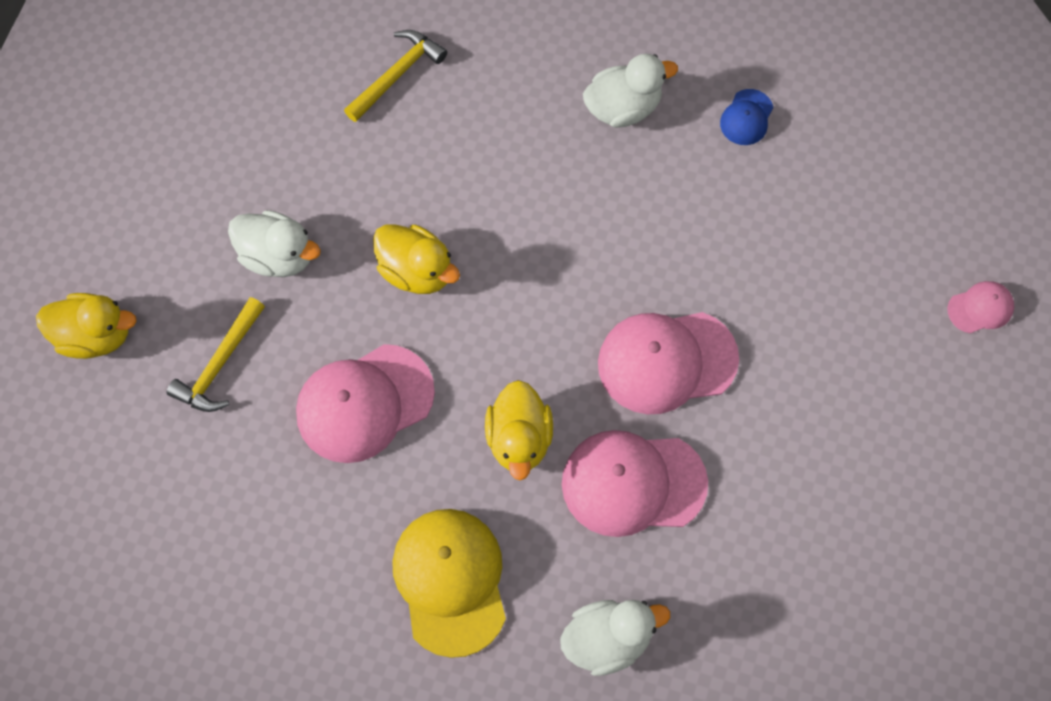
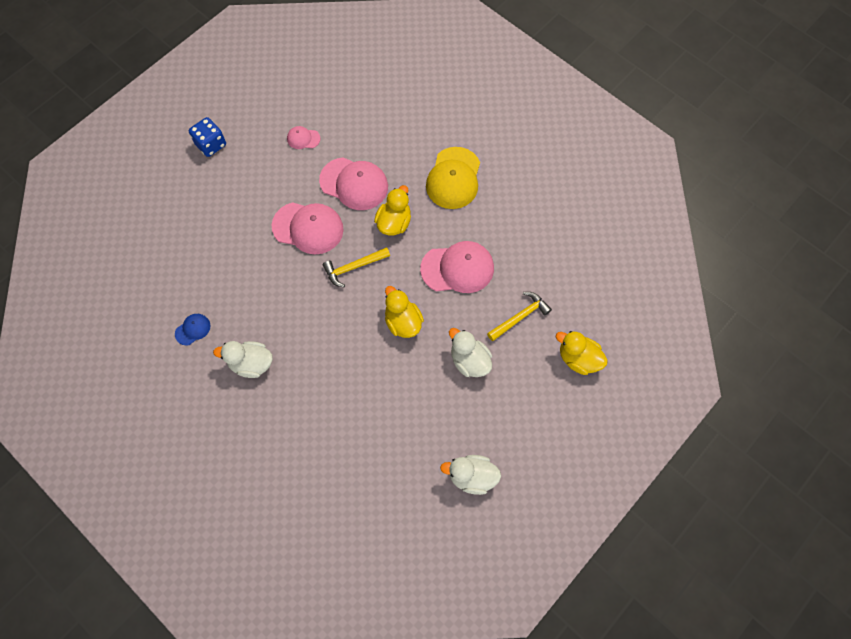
camera: 155 degrees left, 0 degrees up
(397, 75) = (360, 439): yellow hammer -> yellow hammer (354, 267)
(607, 640) = (399, 131): white duck -> white duck (471, 476)
(945, 442) = (211, 144): none -> blue dice
(980, 308) = (152, 190): pink cap -> pink cap (303, 138)

